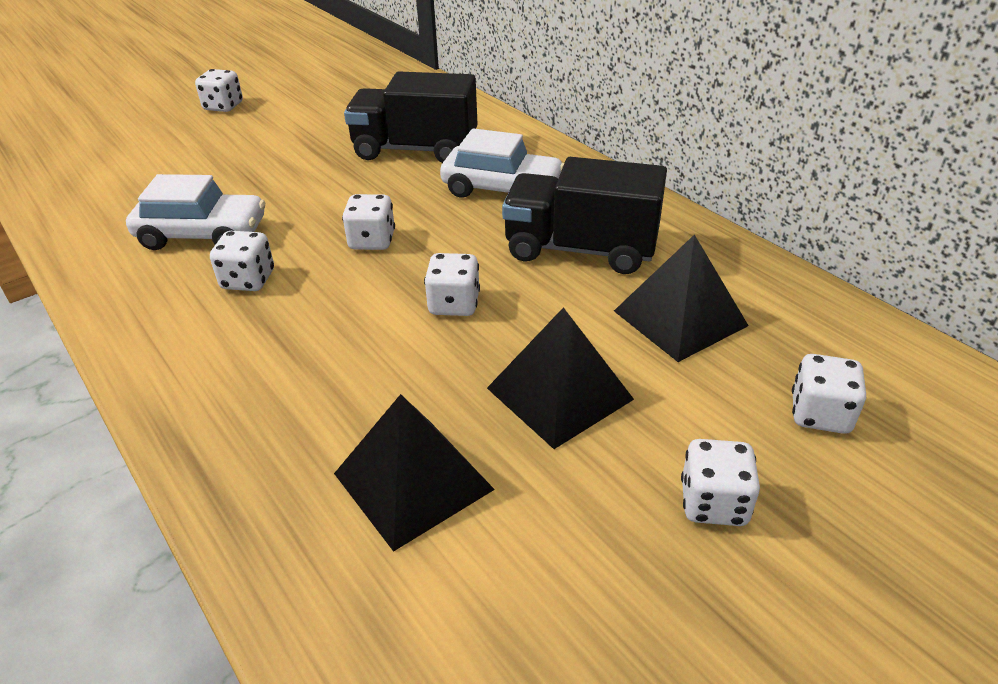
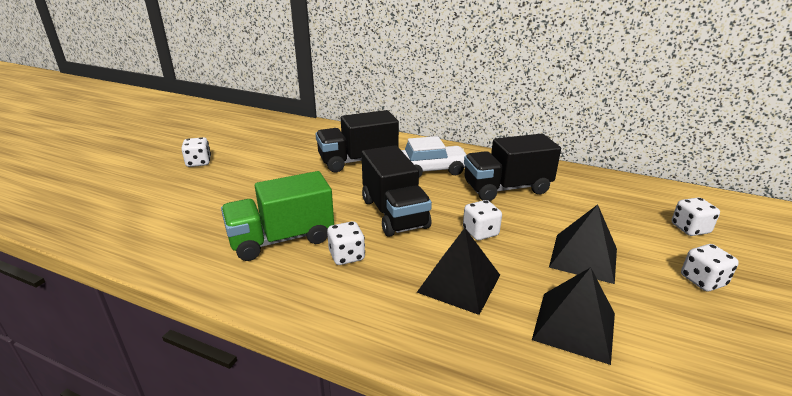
camera: 30 degrees left, 10 degrees down
(203, 235) = (282, 239): white car -> green truck
(372, 241) = (394, 213): white dice -> black truck
(679, 318) = (588, 206): black pyramid -> black pyramid (459, 283)

